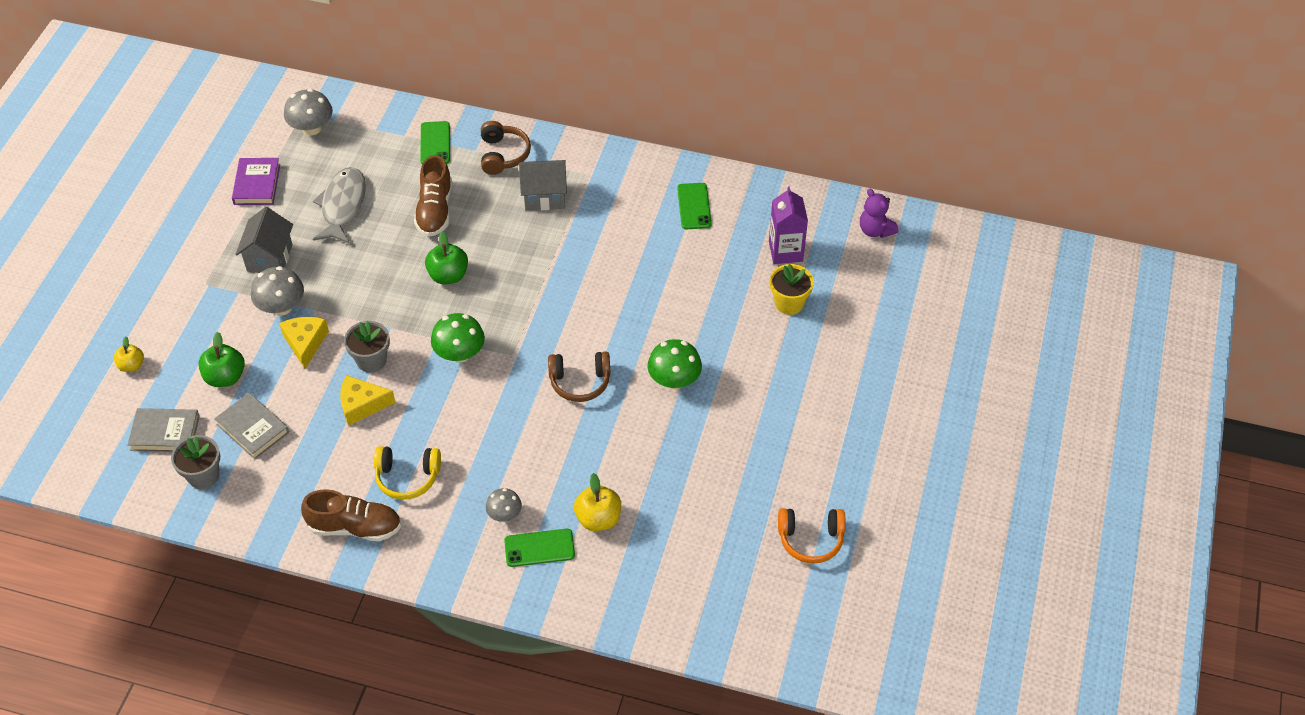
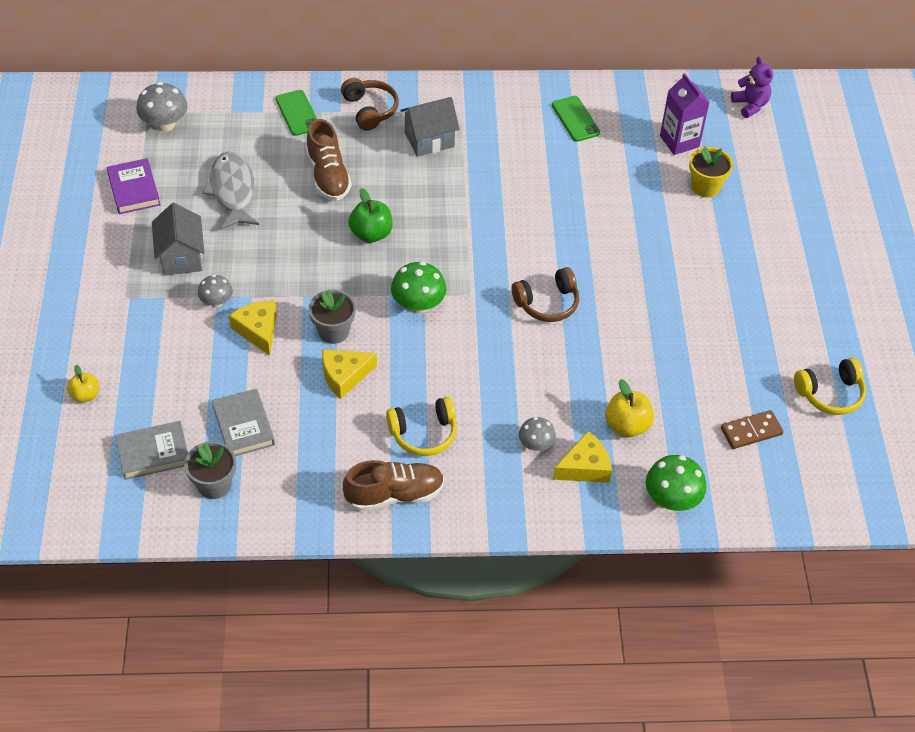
camera: 20 degrees left, 0 degrees up
(225, 377) = (191, 383): green apple -> none
(253, 428) = (243, 426): grey book -> grey book turned 45 degrees clockwise
(281, 307) = (216, 301): grey mushroom -> grey mushroom, size x0.63
(539, 548) = (585, 467): green phone -> yellow cheese
(674, 380) = (635, 280): green mushroom -> green mushroom (671, 499)
(714, 556) = (751, 431): none -> brown domino
(810, 539) = (830, 394): orange headphones -> yellow headphones
(875, 230) = (750, 105): purple teddy bear -> purple teddy bear turned 150 degrees counterclockwise

